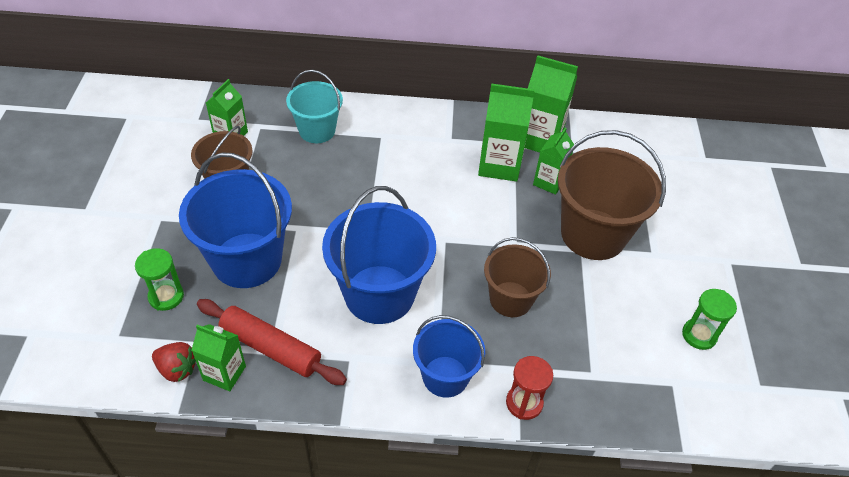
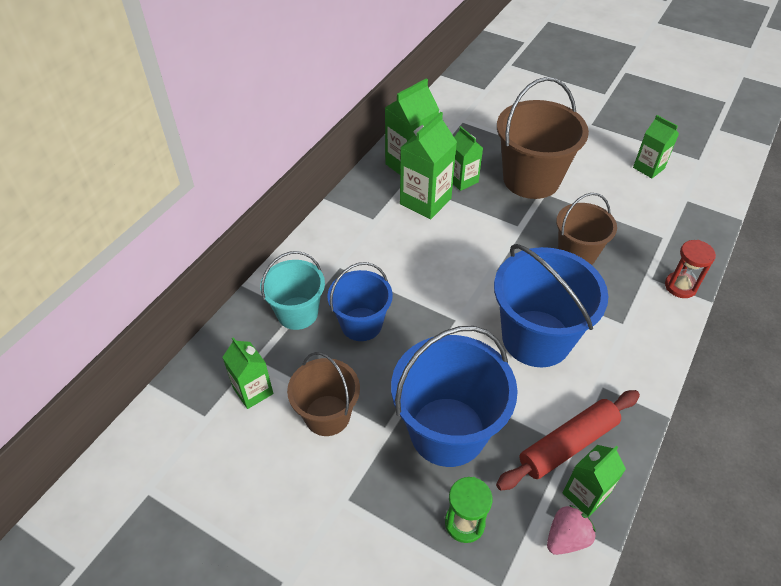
camera: 60 degrees left, 0 degrees up
(177, 369) = (566, 538): red strawberry -> pink strawberry
(445, 376) = (641, 325): blue bucket -> blue bucket (361, 324)
(699, 335) = (648, 168): green hourglass -> green carton

